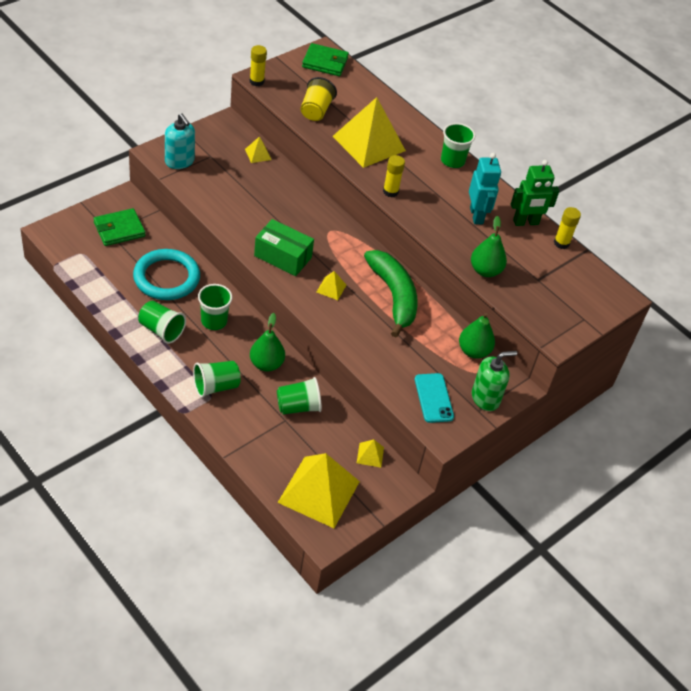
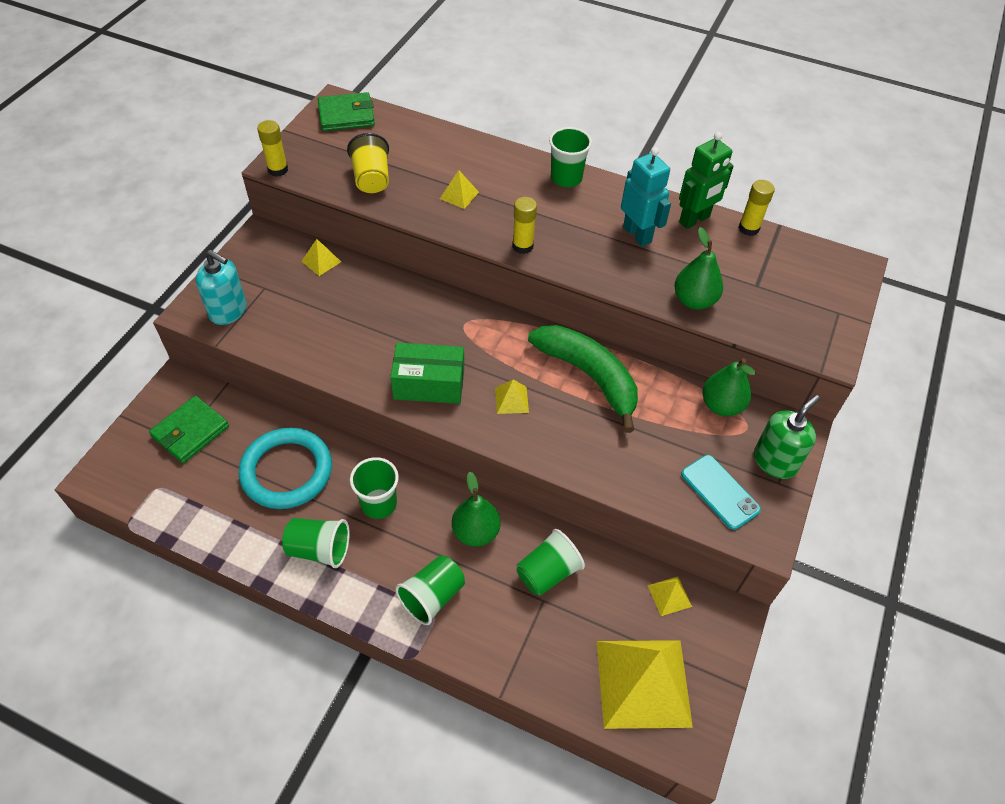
camera: 20 degrees left, 5 degrees up
(369, 143) = (459, 195): yellow pyramid -> yellow pyramid, size x0.41

